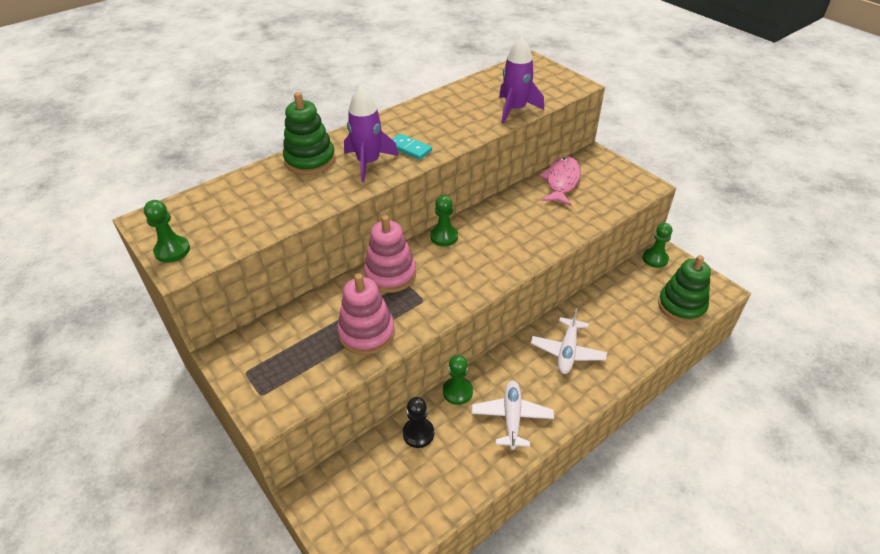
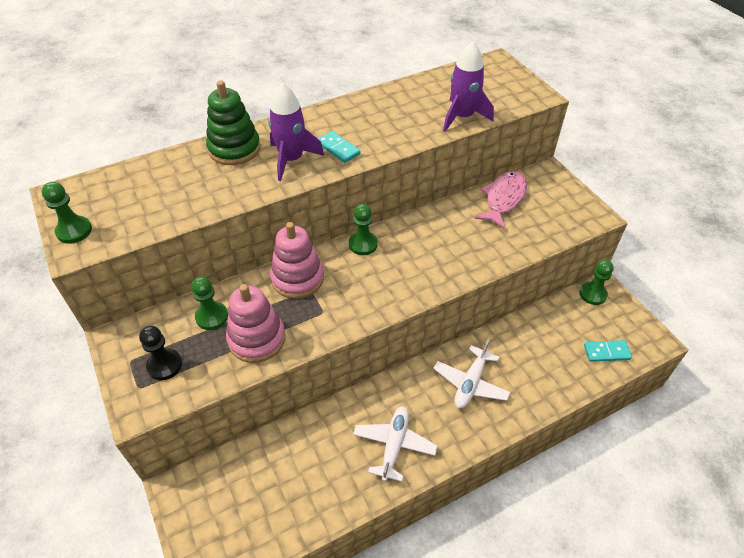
camera: 10 degrees right, 5 degrees up
(418, 433) = (297, 445): black pawn -> black pawn (164, 365)
(457, 392) = (347, 407): green pawn -> green pawn (212, 317)
(681, 306) = (606, 352): green stacking toy -> turquoise domino

